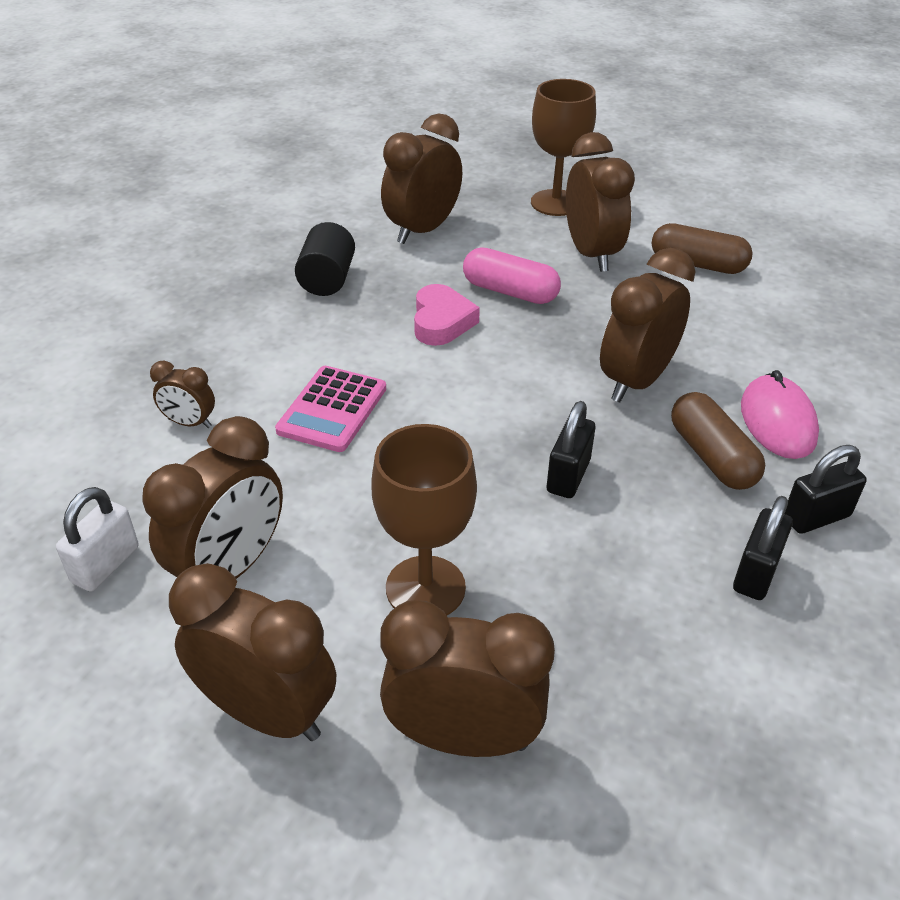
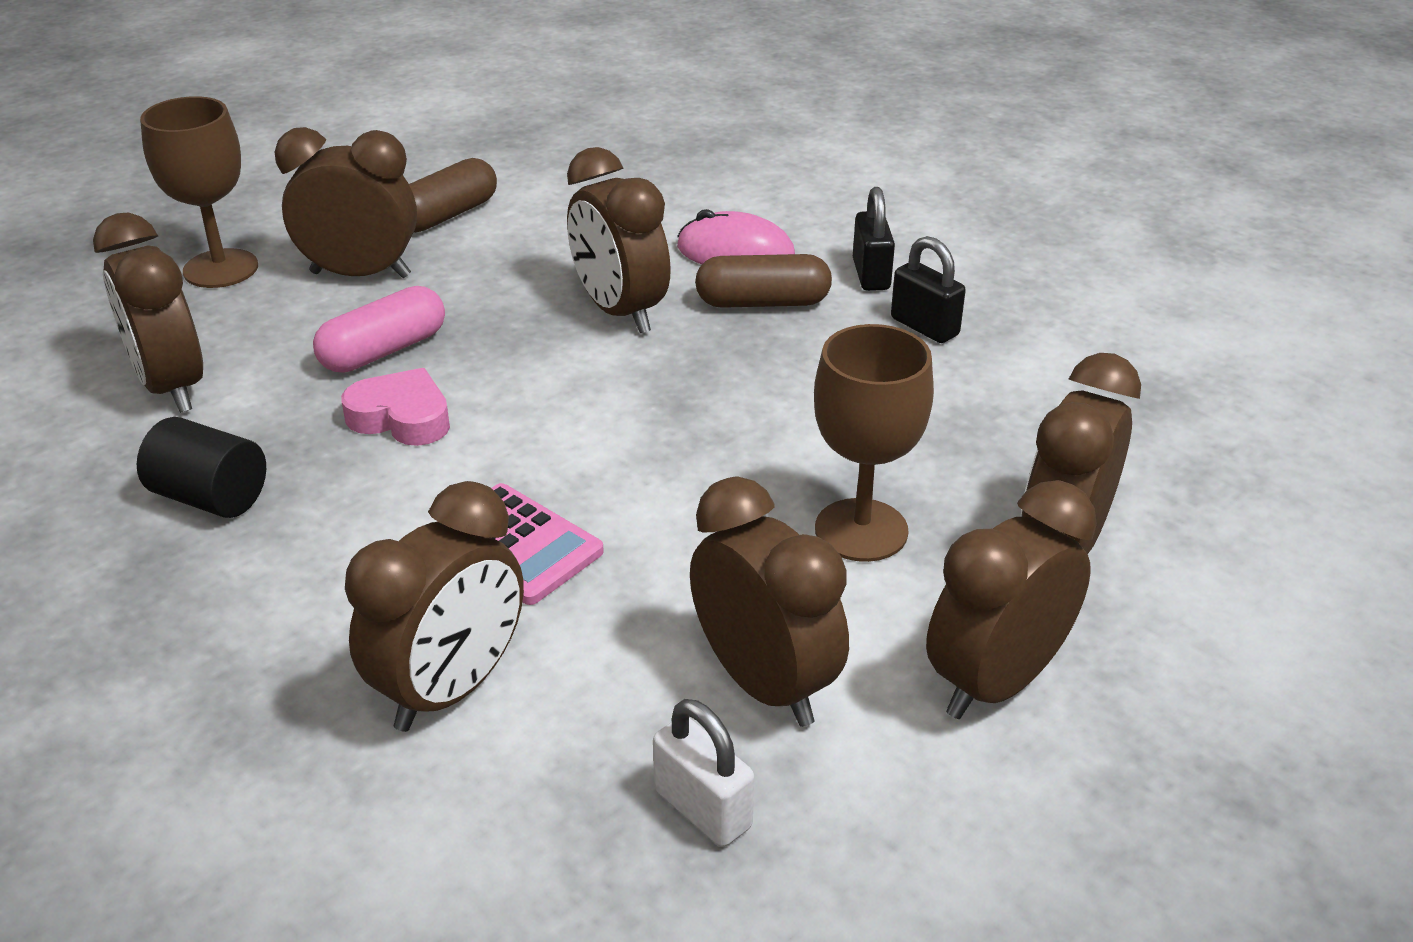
camera: 70 degrees left, 5 degrees down
(189, 423) = (451, 689): brown clock -> brown clock, size x1.98
(568, 476) = (742, 395): black padlock -> none

